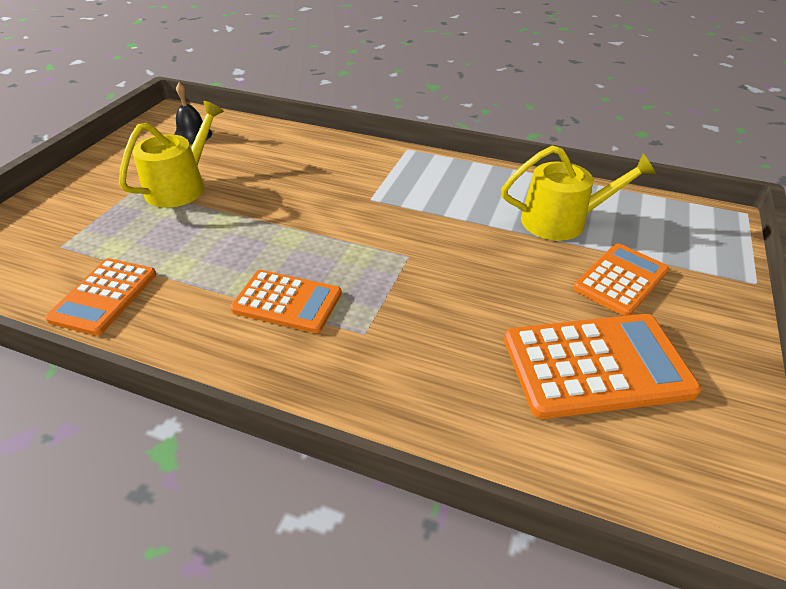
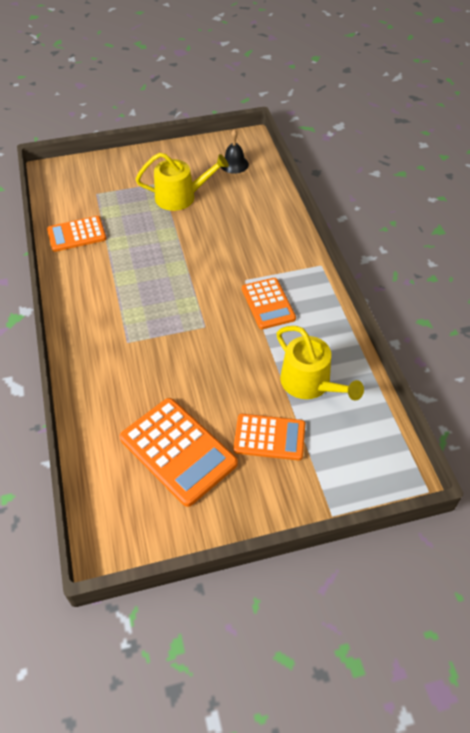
camera: 55 degrees right, 10 degrees up
(287, 302) = (125, 299): orange calculator -> orange calculator (268, 304)

